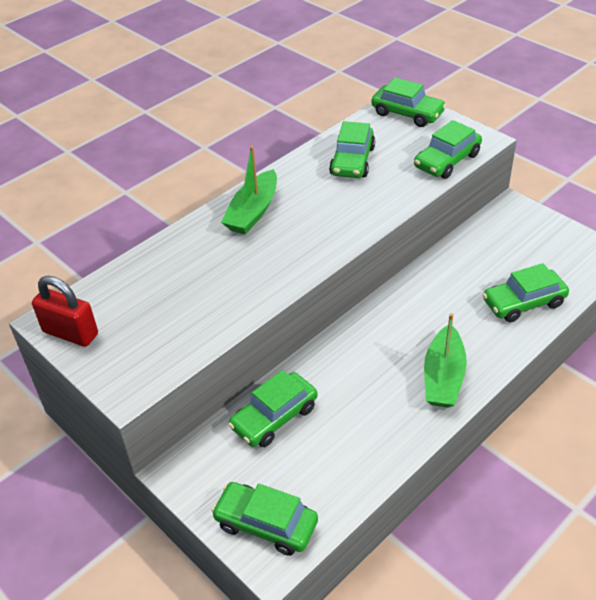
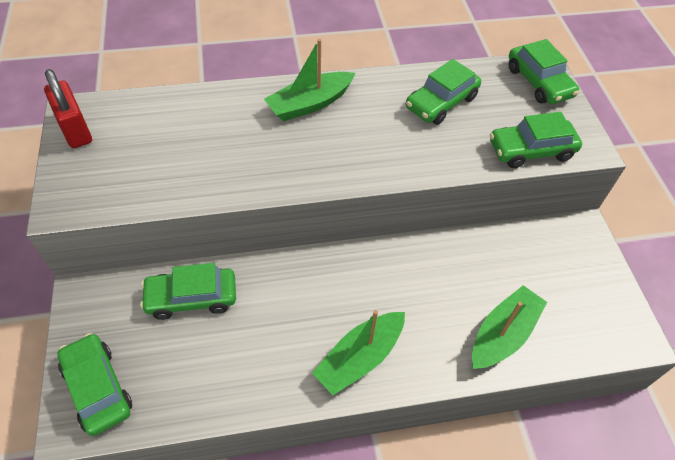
camera: 30 degrees right, 10 degrees up
(523, 303) = (503, 334): green car -> green boat

